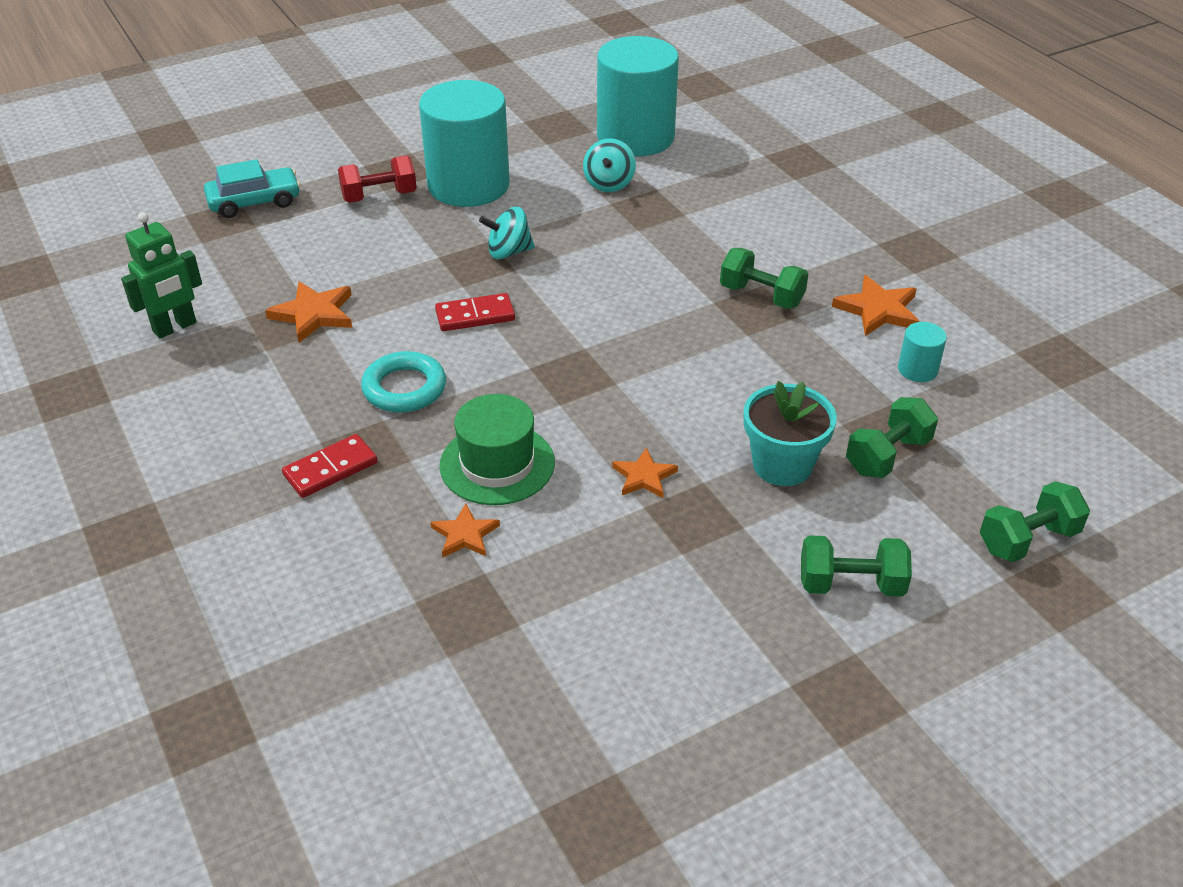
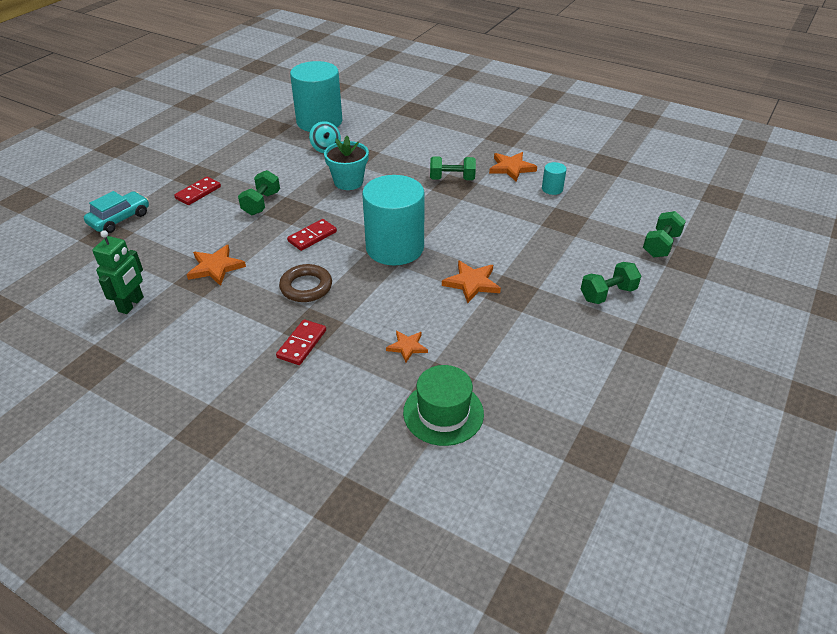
camera: 30 degrees left, 0 degrees up
(379, 196) = (198, 193): red dumbbell -> red domino
(404, 388) = (306, 287): turquoise ring -> brown ring
(468, 185) = (247, 172): turquoise cylinder -> turquoise cylinder (395, 248)
(497, 464) = (392, 306): green hat -> green hat (443, 413)
(508, 252) = (301, 199): turquoise spinning top -> none
(644, 476) = (472, 283): orange star -> orange star, size x1.54
(782, 465) = (531, 253): turquoise flower pot -> turquoise flower pot (348, 182)
(887, 455) = (573, 231): green dumbbell -> green dumbbell (261, 203)

